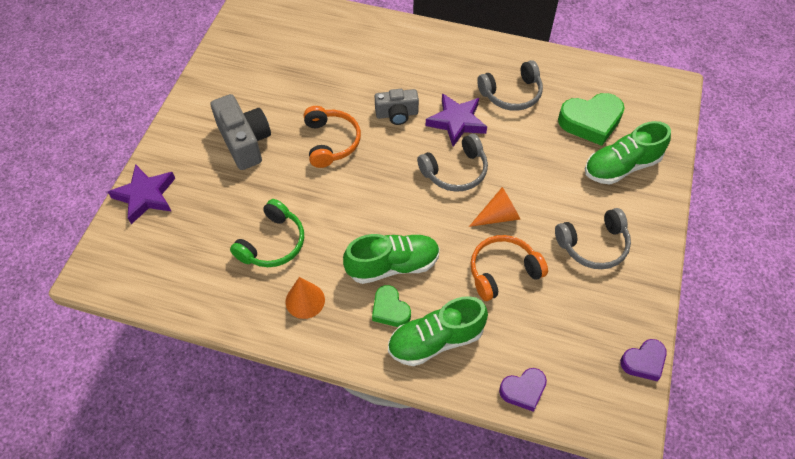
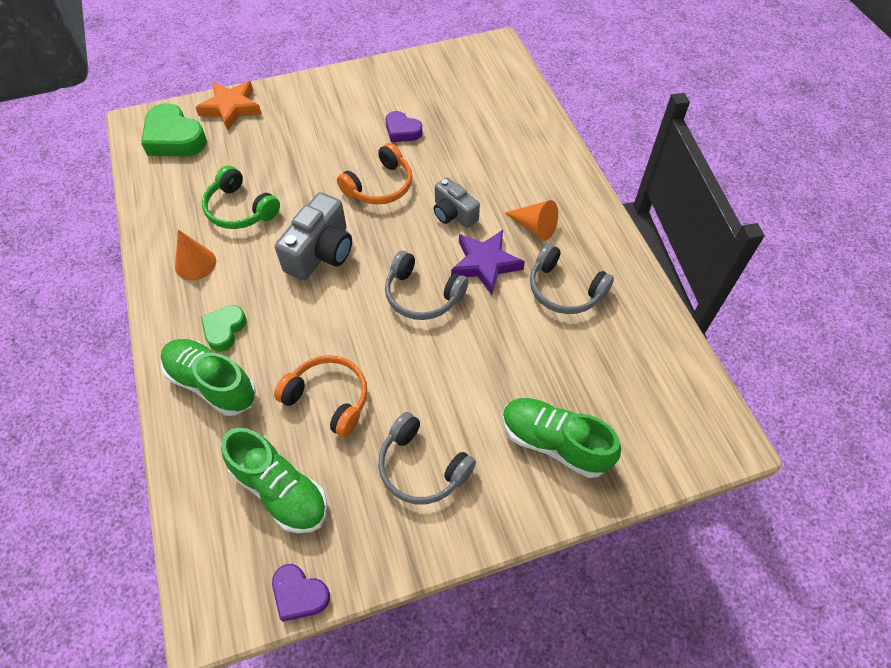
camera: 55 degrees right, 0 degrees up
(145, 196) = (231, 108): purple star -> orange star
(245, 142) = (332, 132): grey camera -> grey camera (321, 252)
(273, 243) = (240, 209): green headphones -> green headphones turned 45 degrees clockwise
(392, 265) = (274, 305): green shoe -> green shoe (280, 490)
(498, 216) = (394, 359): orange cone -> orange cone (534, 227)
(523, 390) = (197, 489): purple heart -> purple heart (402, 131)
(590, 122) = (592, 381): green heart -> green heart (174, 138)

